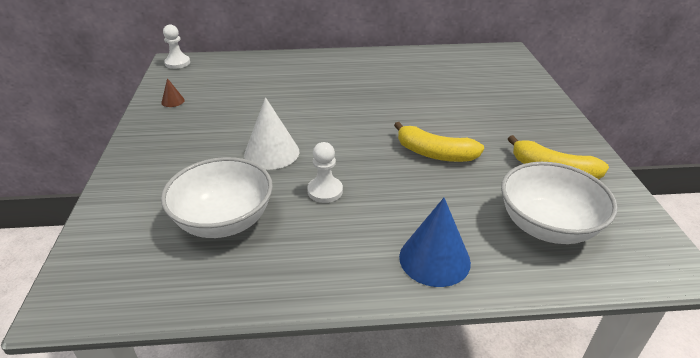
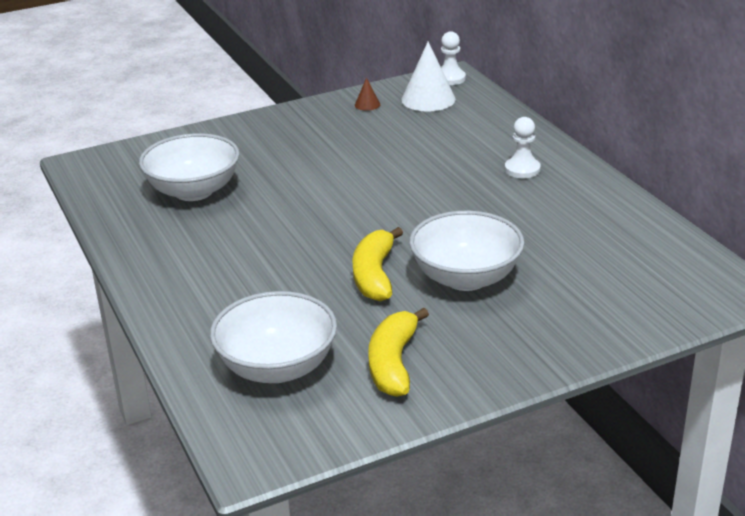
camera: 70 degrees right, 5 degrees down
(271, 153) = (310, 182): white cone -> white cone (428, 99)
(325, 191) = (263, 226): white pawn -> white pawn (522, 169)
(434, 259) = (192, 305): blue cone -> none
(456, 120) = (466, 278): none -> white bowl

